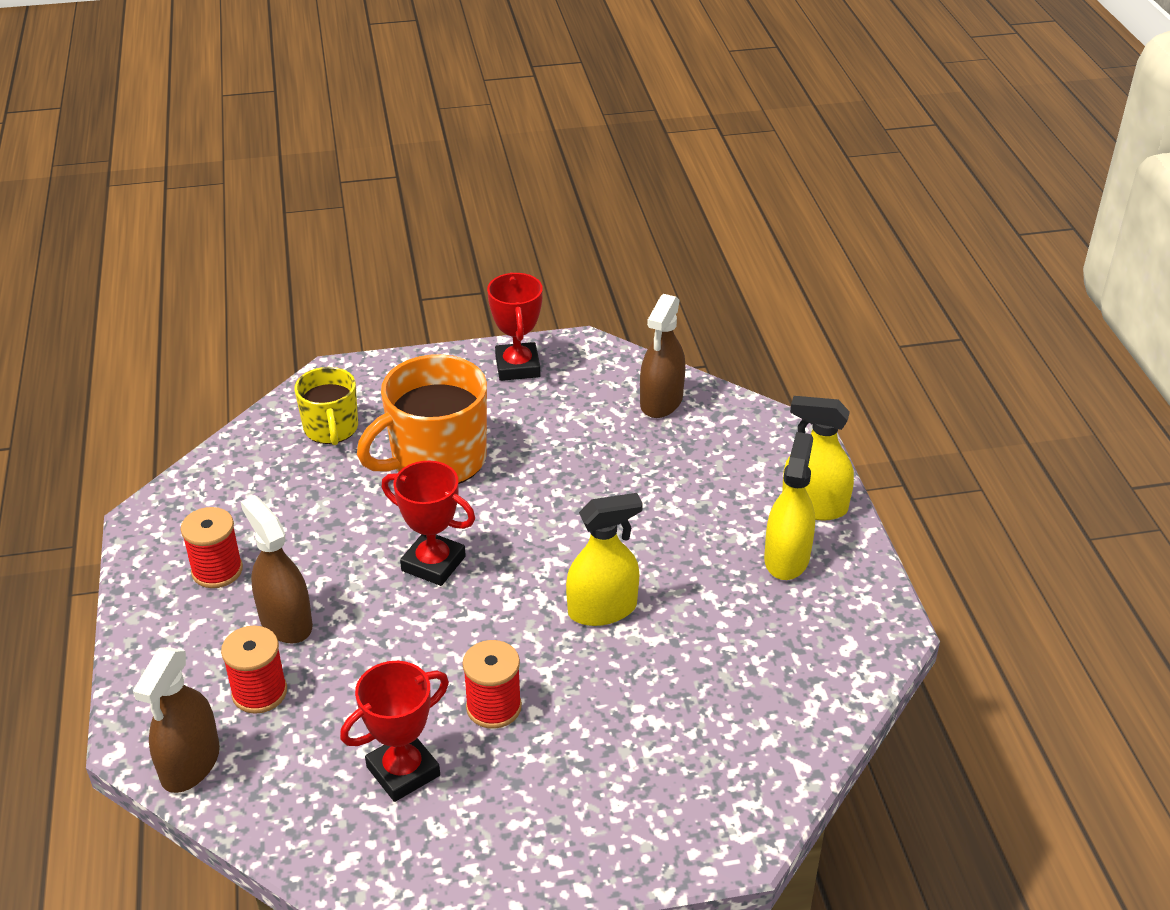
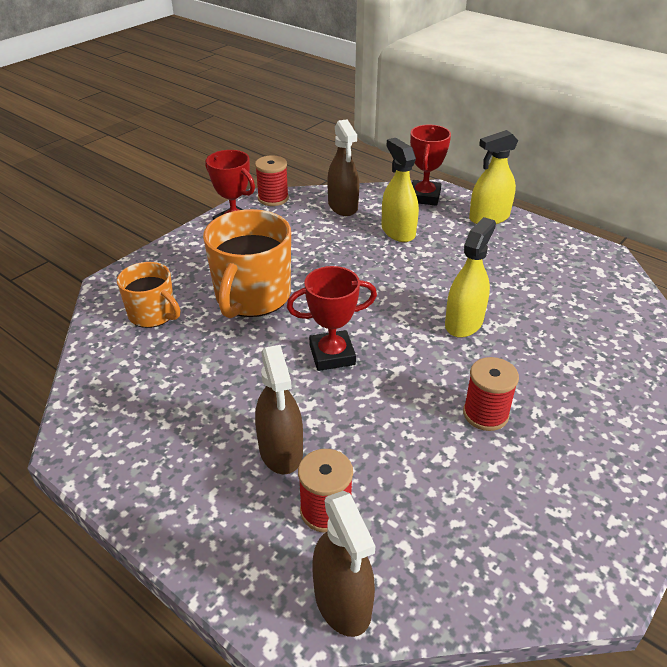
camera: 40 degrees left, 0 degrees up
(217, 570) = (182, 449): red spool -> red spool (273, 198)
(286, 622) = (281, 450): brown spray bottle -> brown spray bottle turned 120 degrees counterclockwise
(331, 428) = (153, 314): yellow mug -> orange mug
(403, 771) = (490, 491): red trophy -> red trophy (424, 197)
(786, 558) = (513, 247): yellow spray bottle -> yellow spray bottle (398, 231)

